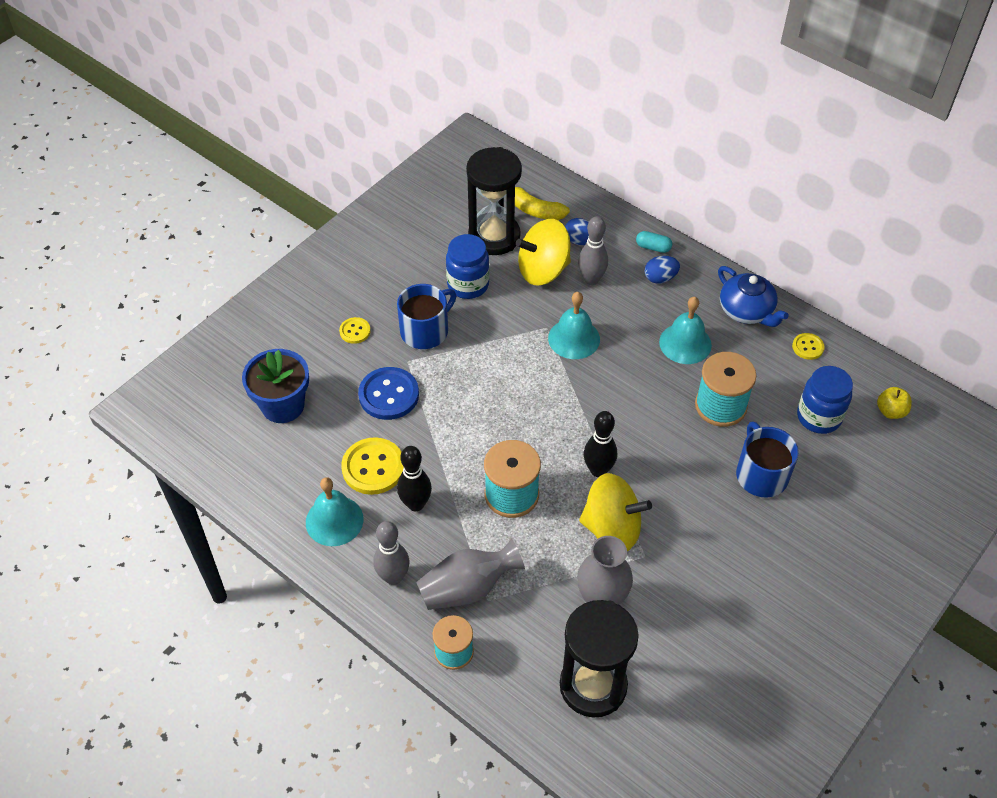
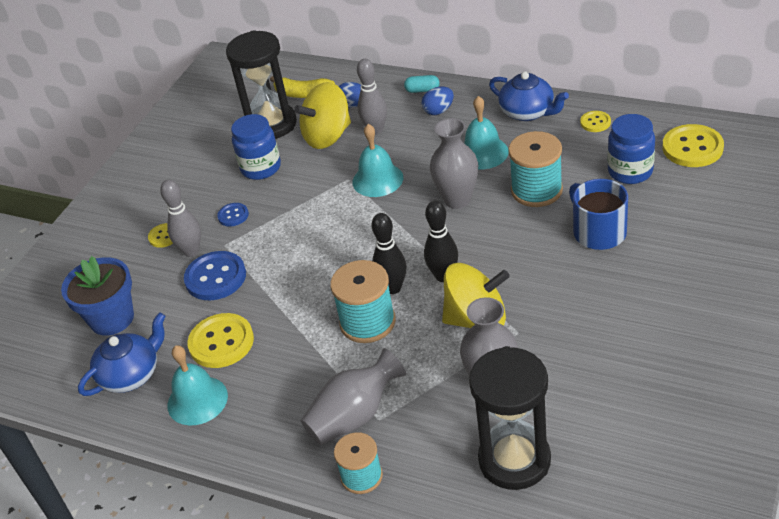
camera: 10 degrees left, 10 degrees down
(284, 472) = (131, 374): none -> blue teapot
(393, 577) = (275, 430): grey bowling pin -> grey bowling pin (191, 251)
(416, 504) = (275, 360): black bowling pin -> black bowling pin (393, 288)
(425, 331) = (233, 215): blue mug -> blue button
(641, 389) = (457, 200): none -> grey vase
(890, 411) = (692, 148): yellow apple -> yellow button

